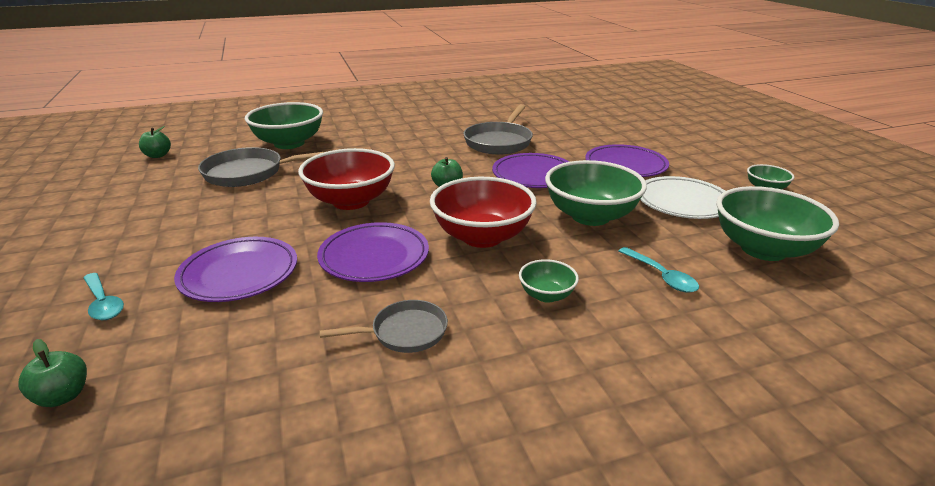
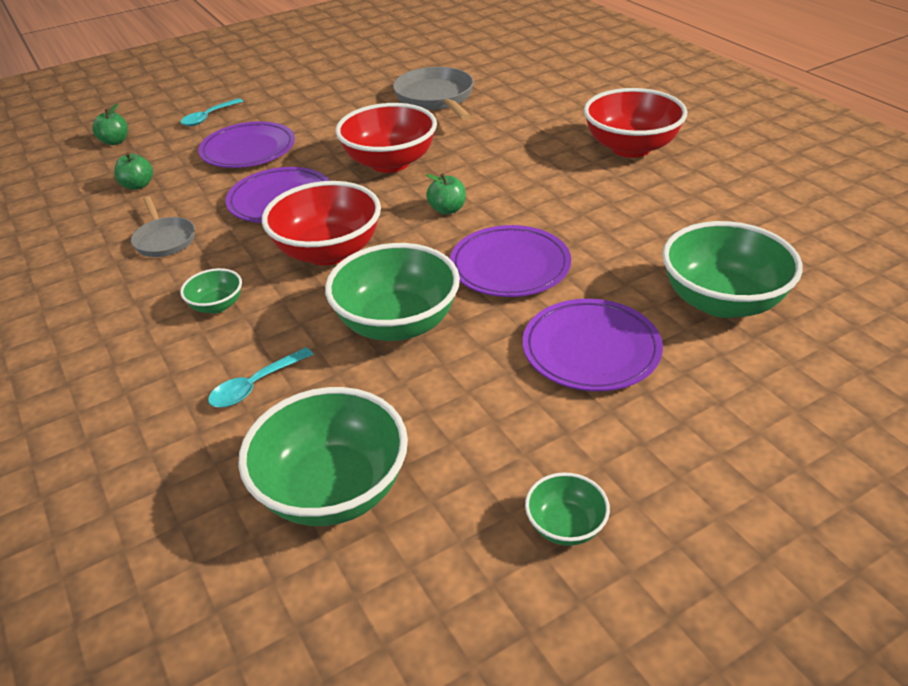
camera: 80 degrees right, 10 degrees up
(158, 155) = (457, 49): green apple -> green apple (138, 185)
(289, 143) = (523, 94): green bowl -> green bowl (721, 301)
(410, 127) = (631, 148): none -> red bowl
(499, 142) = (620, 223): grey pan -> none
(682, 202) = (469, 412): white plate -> none

